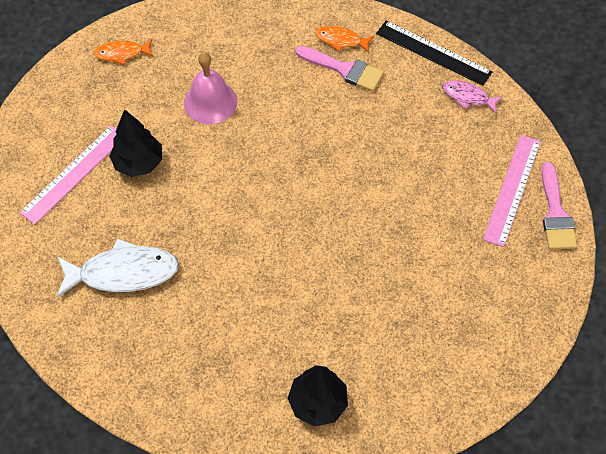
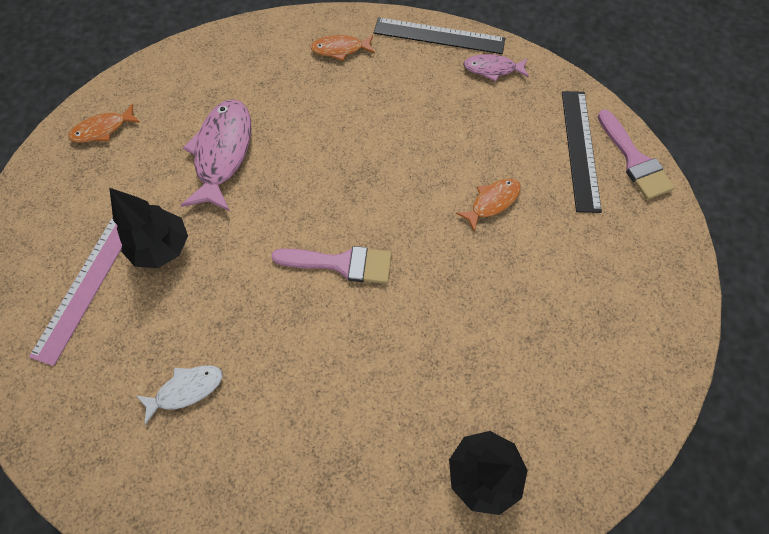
camera: 20 degrees left, 5 degrees up
(123, 272) = (186, 390): white fish -> white fish, size x0.55
(210, 102) = (223, 153): pink bell -> pink fish
(344, 69) = (356, 77): pink brush -> pink brush (341, 263)
(415, 210) = (492, 202): none -> orange fish
(512, 189) = (580, 149): pink ruler -> black ruler

